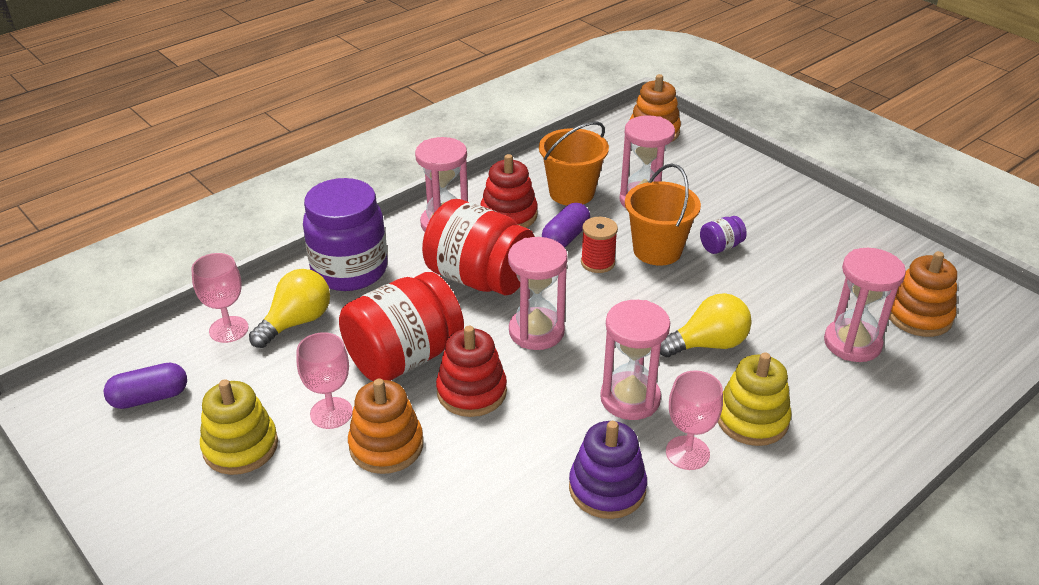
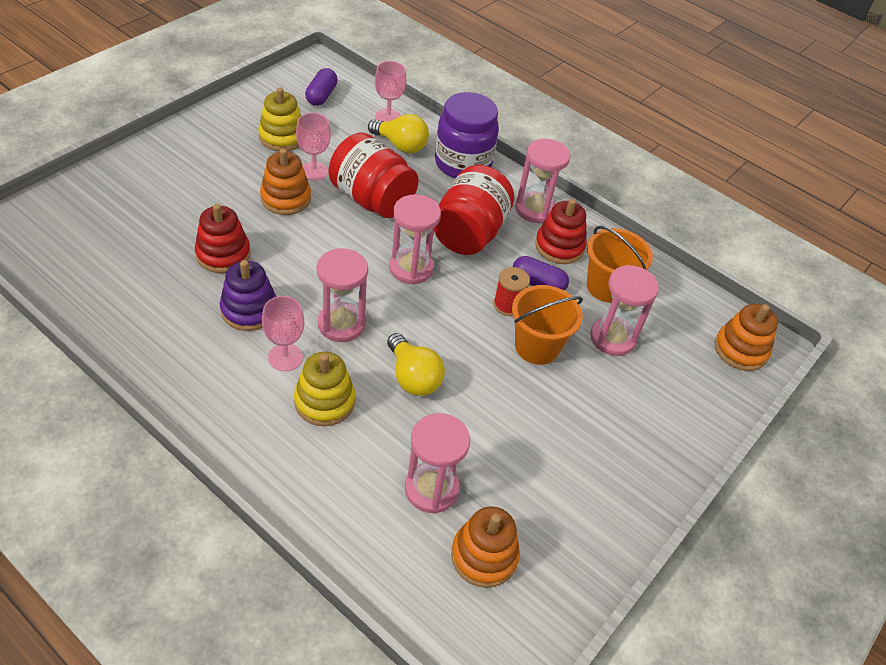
camera: 75 degrees right, 10 degrees up
(150, 397) = (321, 96): purple capsule -> purple capsule turned 45 degrees clockwise
(471, 392) = (340, 236): red stacking toy -> red stacking toy (223, 254)
(720, 247) = (555, 395): purple jar -> none

